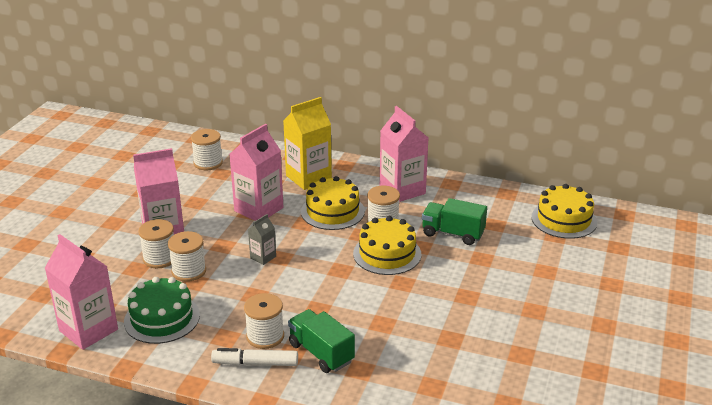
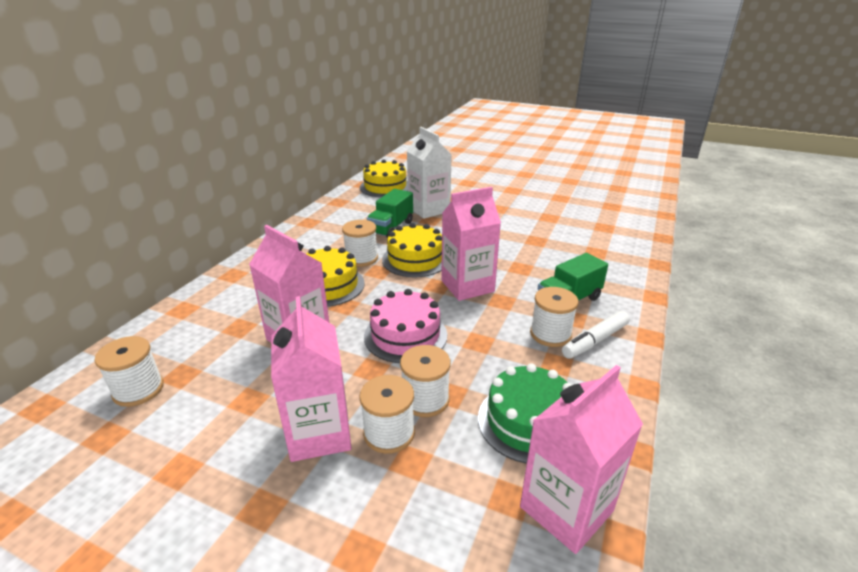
camera: 85 degrees left, 0 degrees up
(255, 363) = (595, 341): white marker -> white marker turned 45 degrees clockwise
(263, 257) = (405, 335): grey carton -> pink cake
(308, 178) = (245, 299): yellow carton -> none
(402, 190) = (307, 245): pink carton -> pink carton (467, 286)
(509, 256) = (429, 209): none -> white carton

